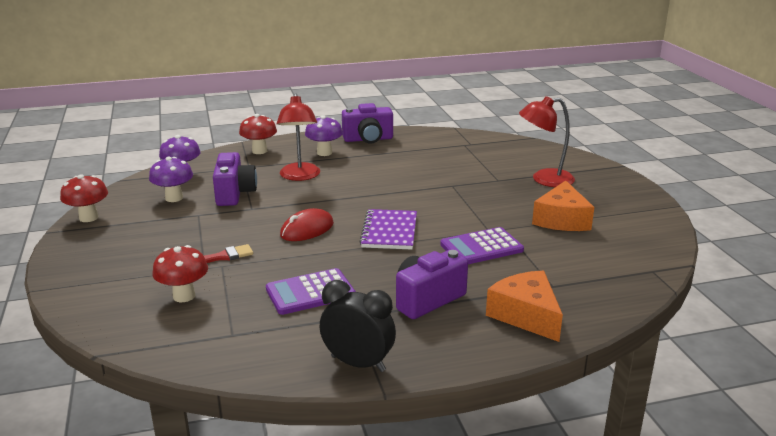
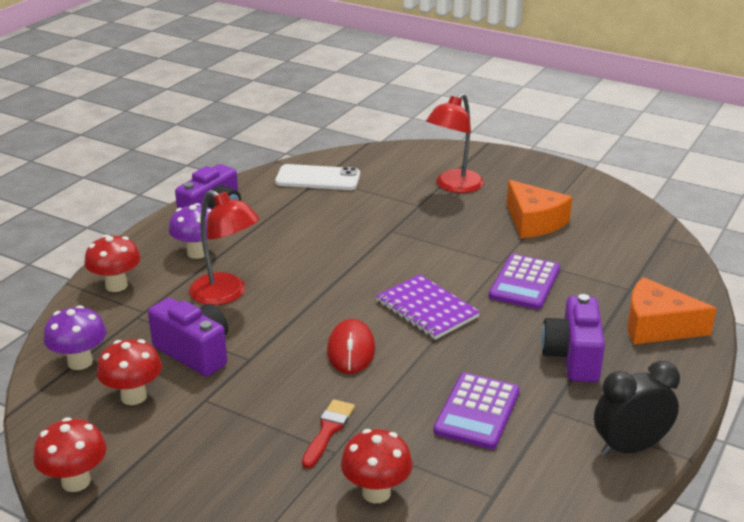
camera: 45 degrees left, 5 degrees up
(174, 198) = (133, 396): purple mushroom -> red mushroom
(462, 144) = (318, 178): none -> white phone

